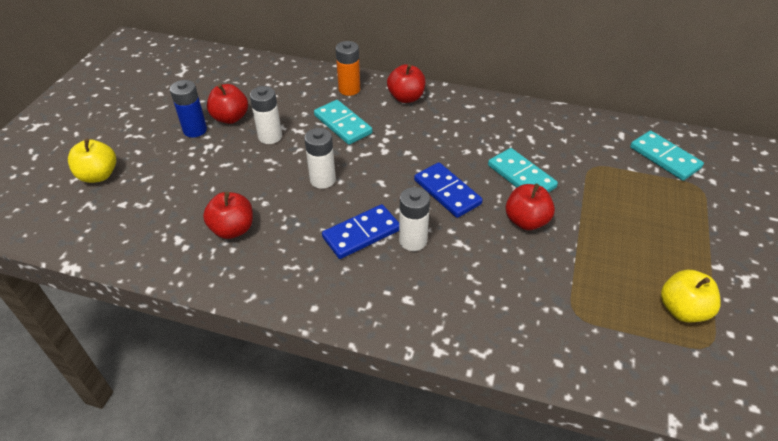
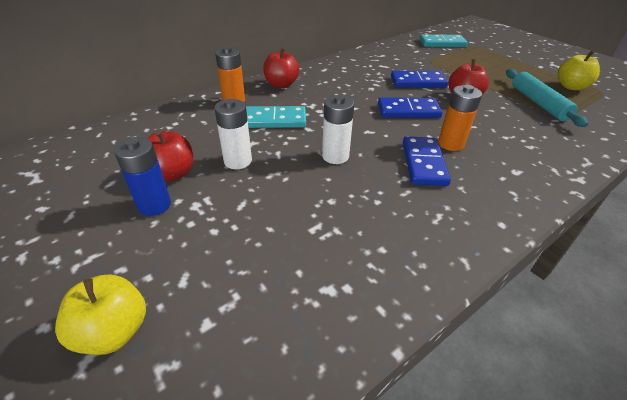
camera: 55 degrees left, 5 degrees down
(233, 229) = (351, 237): red apple -> none
(413, 240) = (450, 144): white battery -> orange battery
(521, 176) = (418, 82): turquoise domino -> blue domino
(587, 286) = (538, 103): none -> turquoise rolling pin

